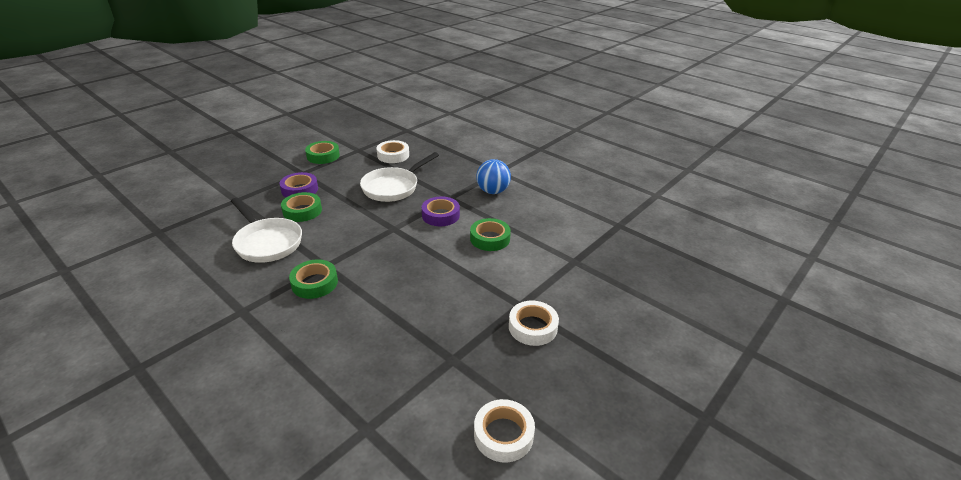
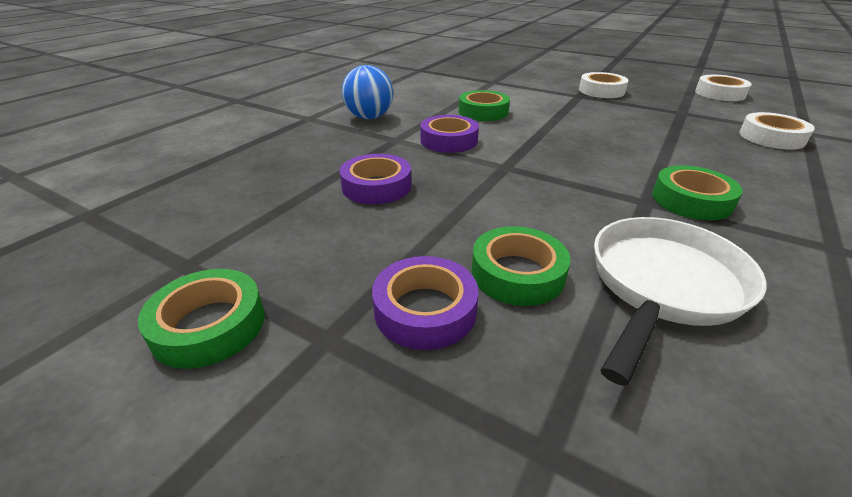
camera: 100 degrees left, 0 degrees up
(393, 155) = (233, 209): white tape -> white tape (771, 137)
(393, 187) = (376, 186): white pan -> purple tape

